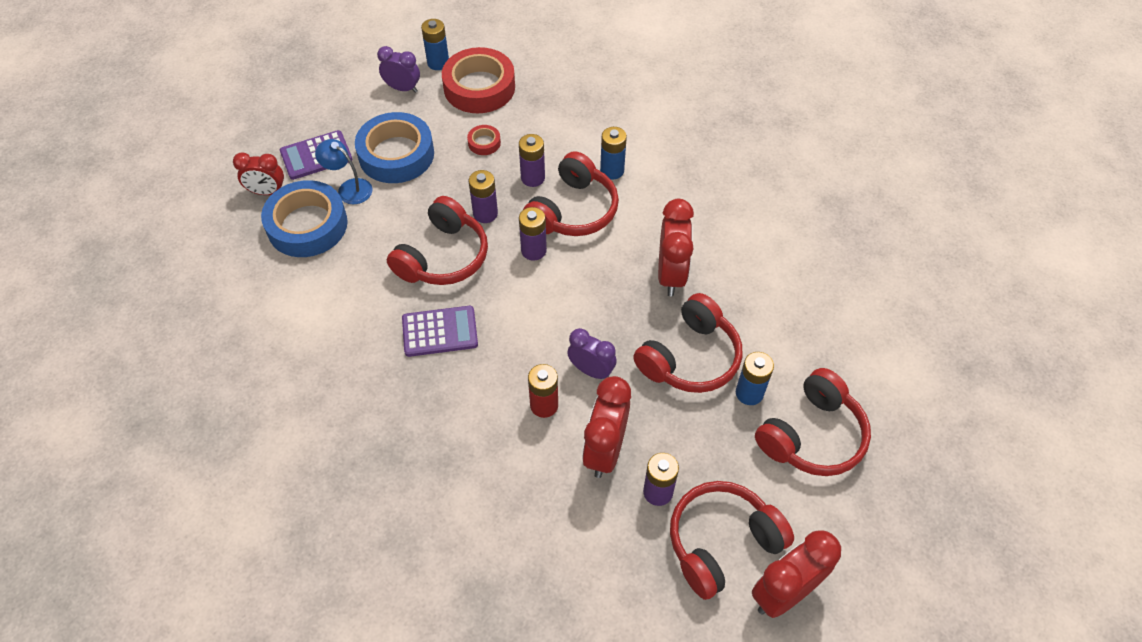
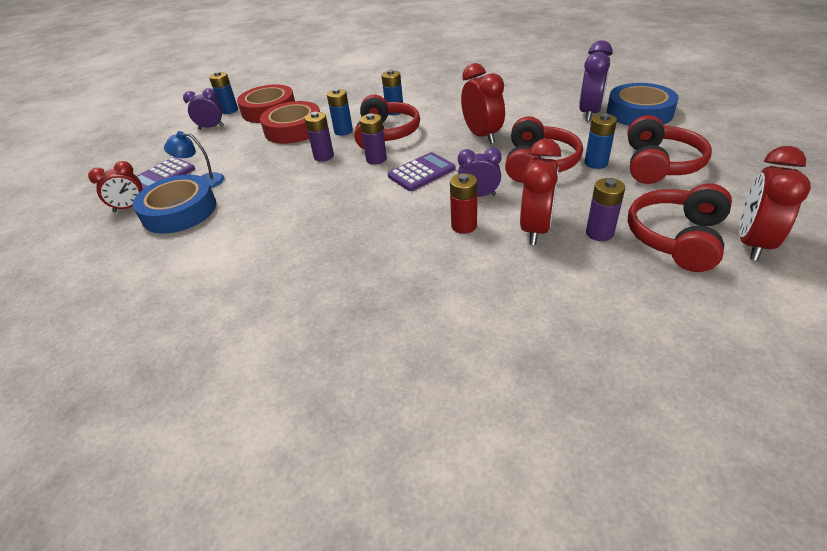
camera: 25 degrees left, 15 degrees down
(396, 154) = (230, 155): blue tape -> blue tape (639, 112)
(440, 331) = (342, 222): purple calculator -> purple calculator (421, 172)
(443, 257) = (310, 186): red headphones -> none
(484, 143) = (293, 129): red tape -> red tape, size x2.29
(533, 178) = (343, 131): purple battery -> blue battery
(605, 450) = (535, 229): red clock -> red clock turned 150 degrees counterclockwise
(825, 304) = (589, 113): none -> purple clock

